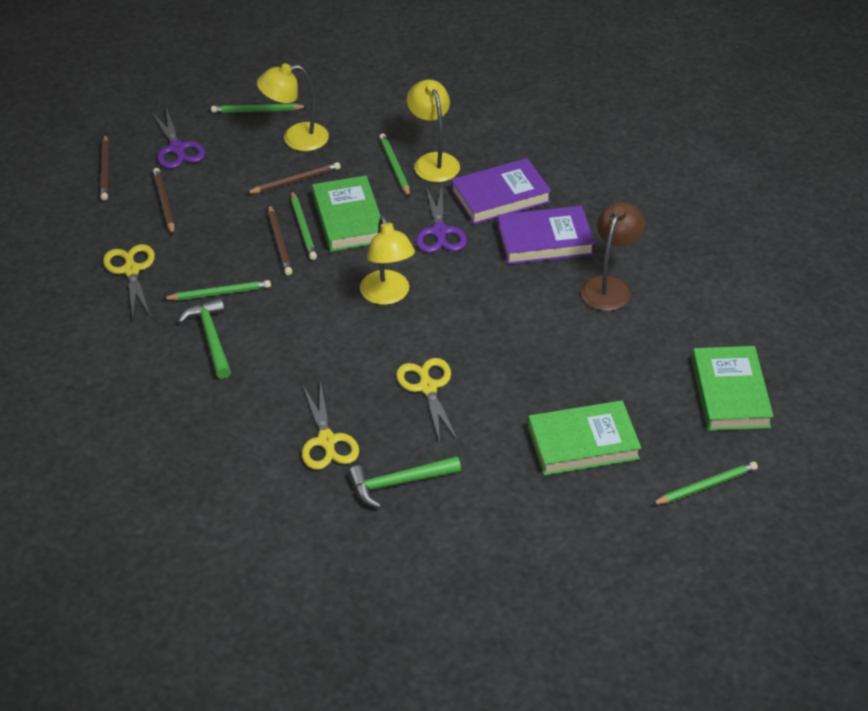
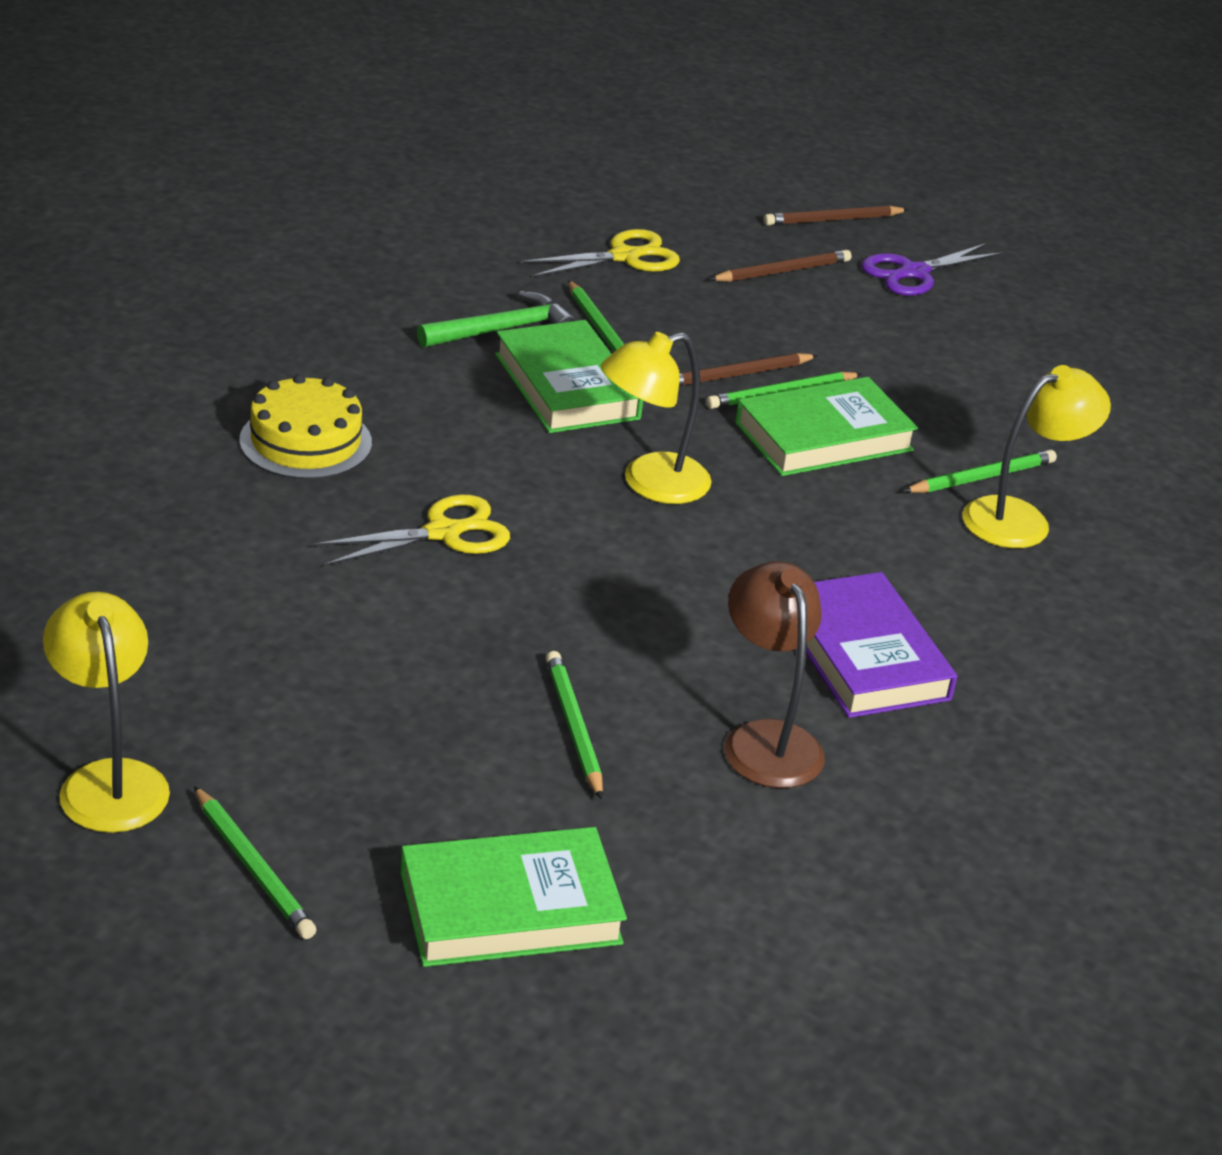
camera: 75 degrees right, 10 degrees down
(257, 111) = (1049, 335): green pencil -> green pencil (574, 727)
(295, 181) = (892, 381): brown pencil -> none
(296, 138) = (999, 375): yellow lamp -> yellow lamp (109, 780)
(327, 441) = (306, 441): yellow scissors -> yellow cake
(399, 483) = (226, 512): green hammer -> none
(440, 232) = (832, 532): purple scissors -> none
(500, 196) = (962, 599): purple book -> none
(583, 443) = (342, 708): green book -> green book (566, 386)
(609, 286) = (766, 740): brown lamp -> brown lamp turned 120 degrees counterclockwise

